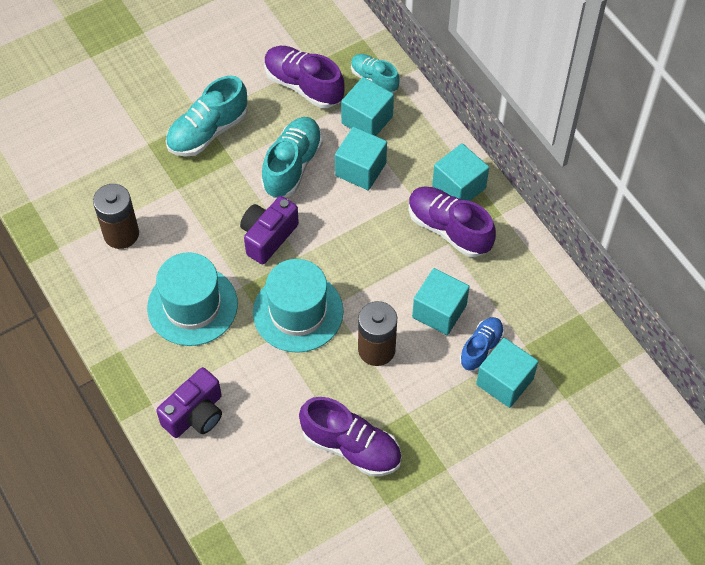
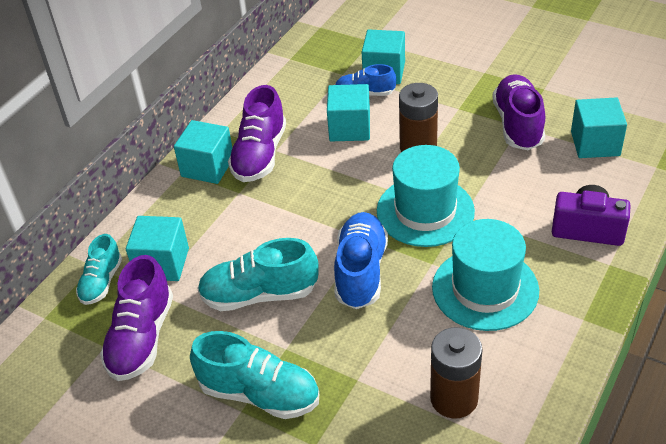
camera: 115 degrees left, 15 degrees down
(268, 237) = (361, 271): purple camera -> blue shoe
(360, 169) = (230, 240): turquoise cube -> turquoise cube (595, 143)

